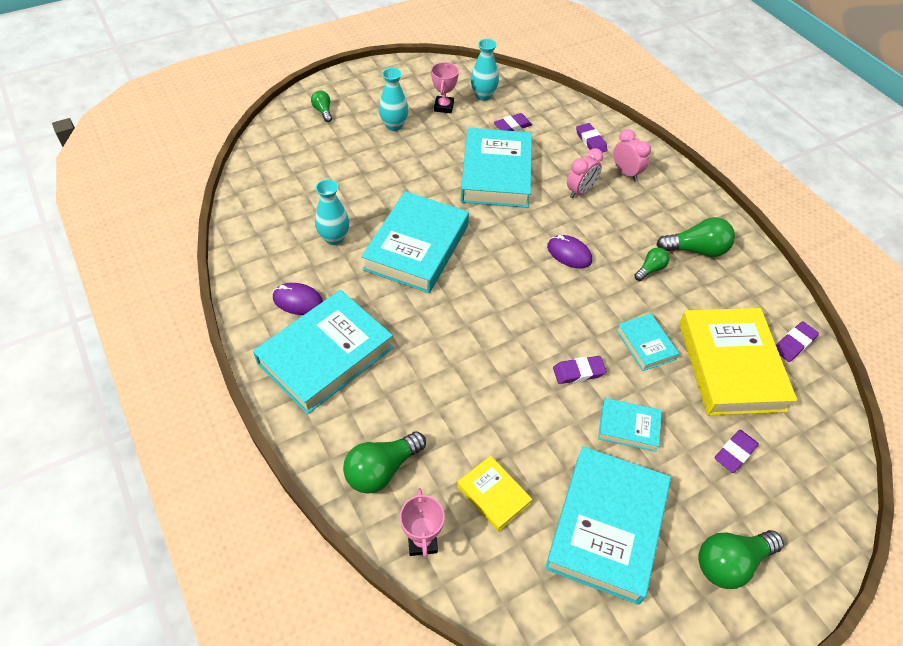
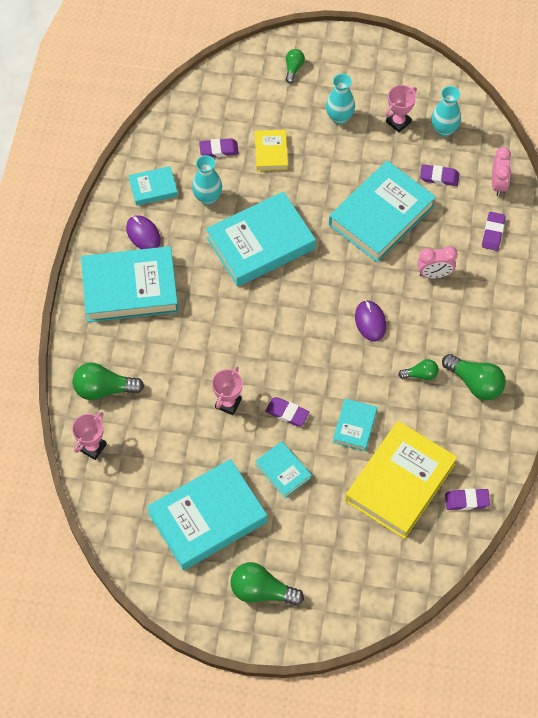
camera: 40 degrees right, 10 degrees up
(274, 257) = (153, 188): none -> turquoise book
(493, 495) = (157, 451): yellow book -> yellow book (271, 152)
(518, 399) = (228, 403): none -> pink trophy
(626, 173) = (491, 281): pink clock -> pink clock (498, 184)
(735, 453) = (337, 536): purple eraser -> purple eraser (219, 150)

